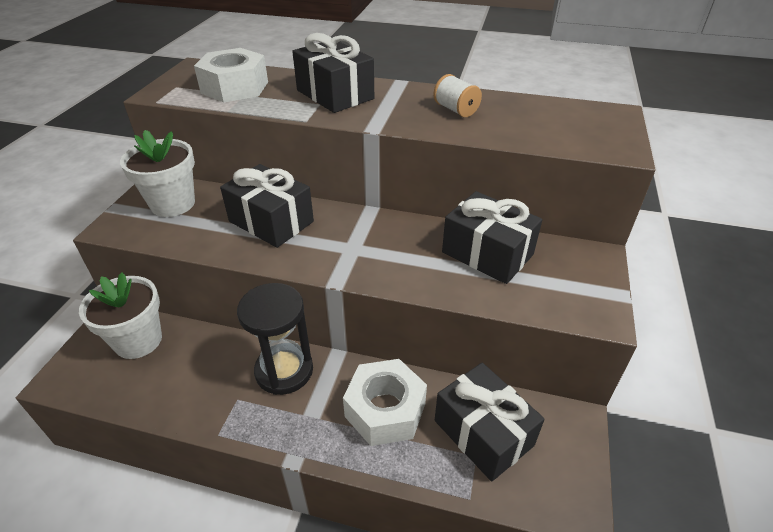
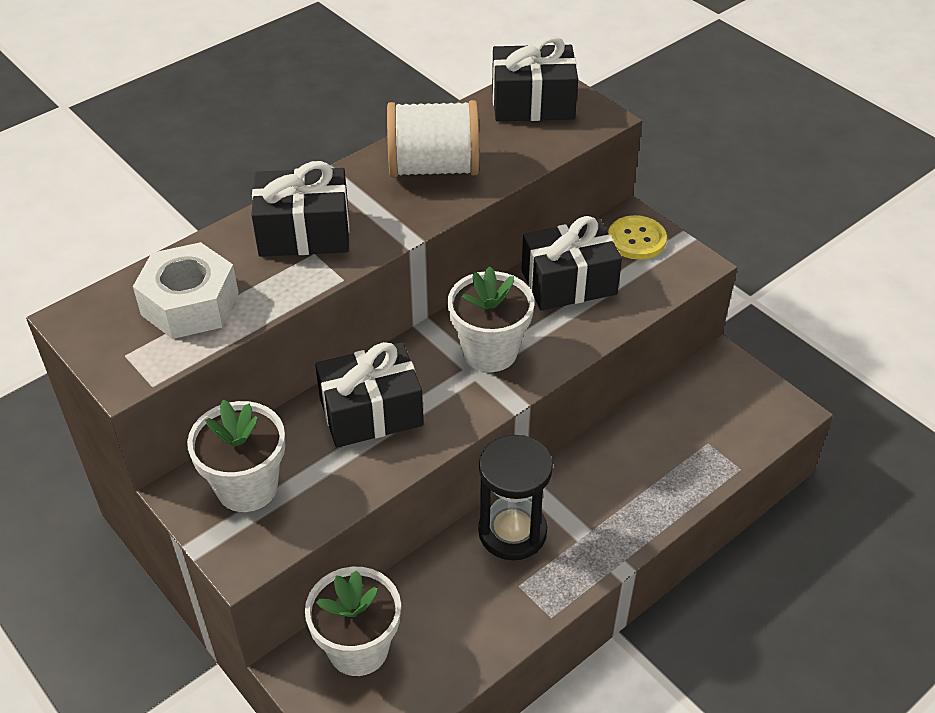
camera: 55 degrees left, 5 degrees up
(375, 246) = (490, 351): none -> white flower pot
(385, 410) = (619, 477): white nut -> none
(455, 110) = (433, 168): white spool -> white spool, size x1.94
(483, 433) = (691, 425): black gift -> black gift (533, 103)
(580, 268) = (636, 239): none -> yellow button

